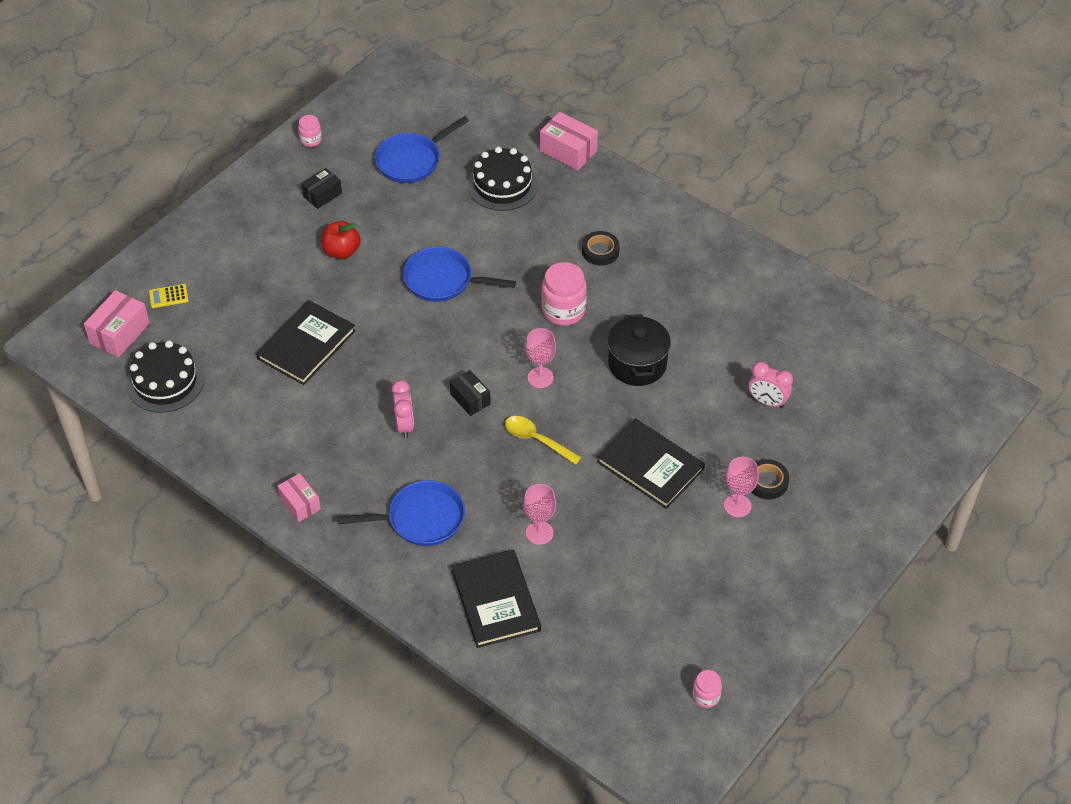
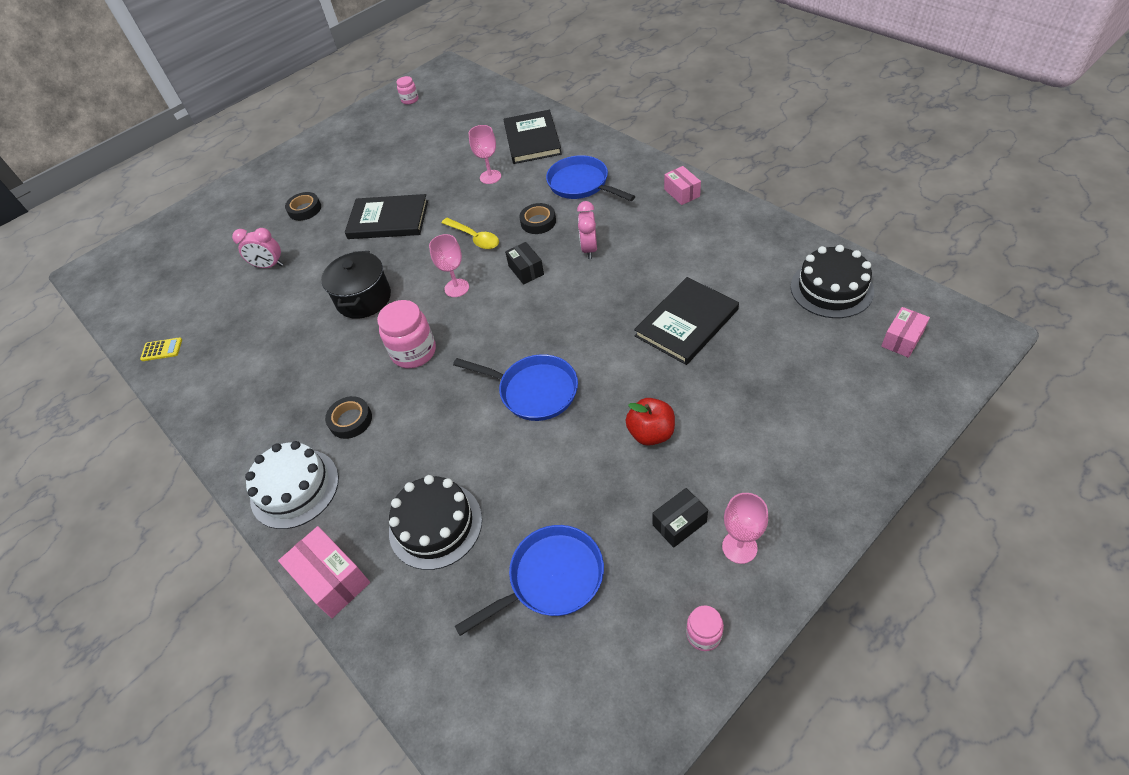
camera: 165 degrees left, 0 degrees up
(119, 333) = (902, 339): pink box -> pink box, size x0.66
(168, 296) = (857, 382): yellow calculator -> yellow calculator (162, 349)
(421, 519) = (581, 184): blue pan -> blue pan turned 45 degrees clockwise
(466, 462) = (538, 222): none -> black tape
(625, 202) = (294, 488): none -> white cake
(650, 465) = (388, 220): black book -> black book turned 45 degrees counterclockwise
(737, 506) = (335, 194): pink goblet -> pink goblet (739, 547)
(767, 402) = (269, 266): pink clock -> pink clock turned 150 degrees clockwise

